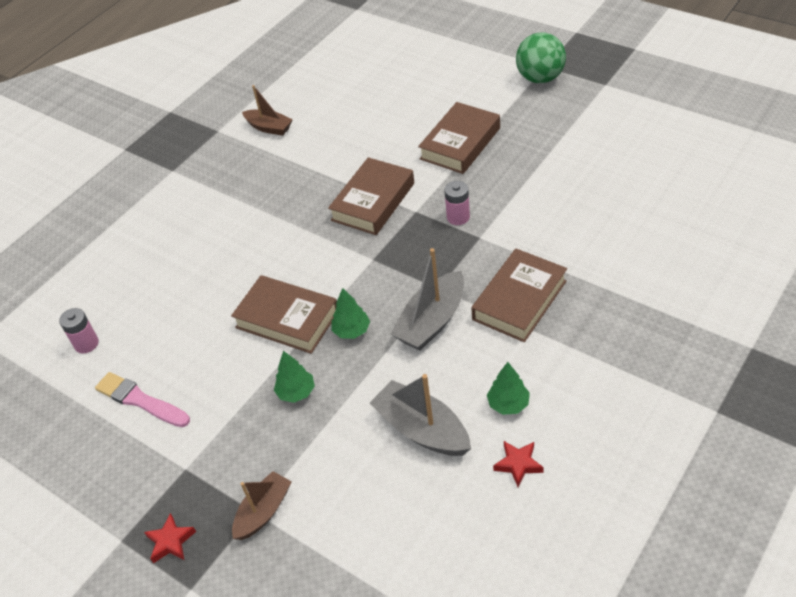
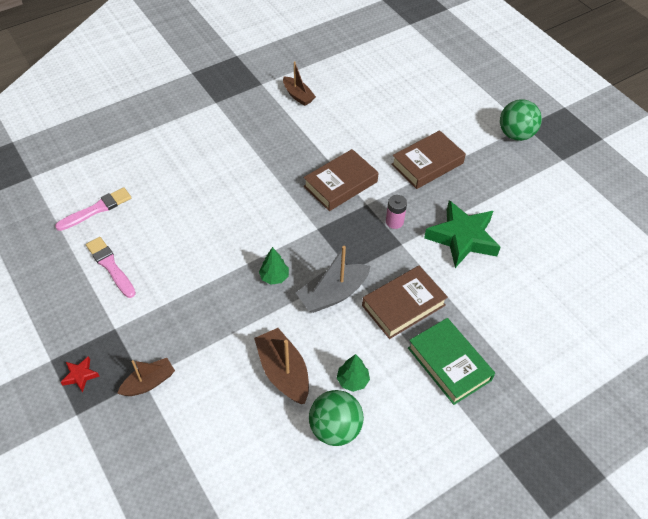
camera: 15 degrees right, 5 degrees up
(86, 344) = (96, 209): pink battery -> pink brush
(287, 319) = (235, 249): brown book -> none
(296, 392) = (214, 306): green tree -> none
(422, 429) = (283, 372): grey boat -> brown boat
(518, 464) = (335, 428): red star -> green ball
(544, 204) = (462, 238): none -> green star
(606, 340) = (449, 364): none -> green book

